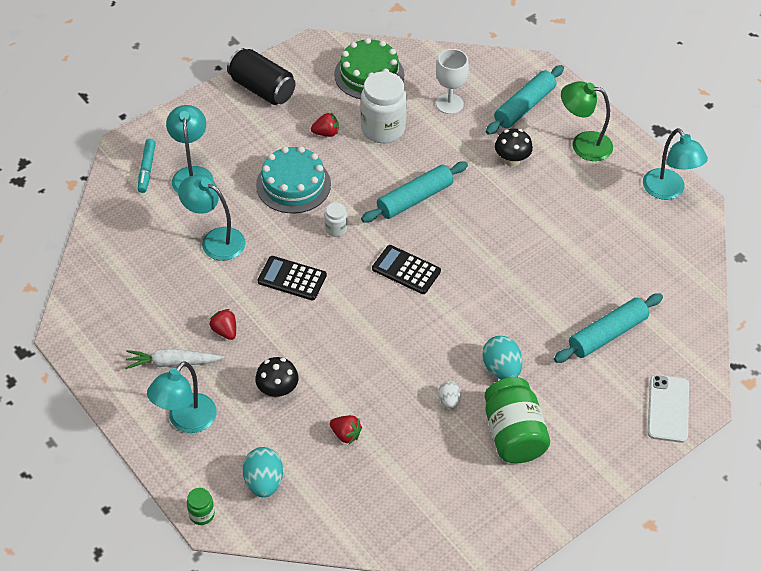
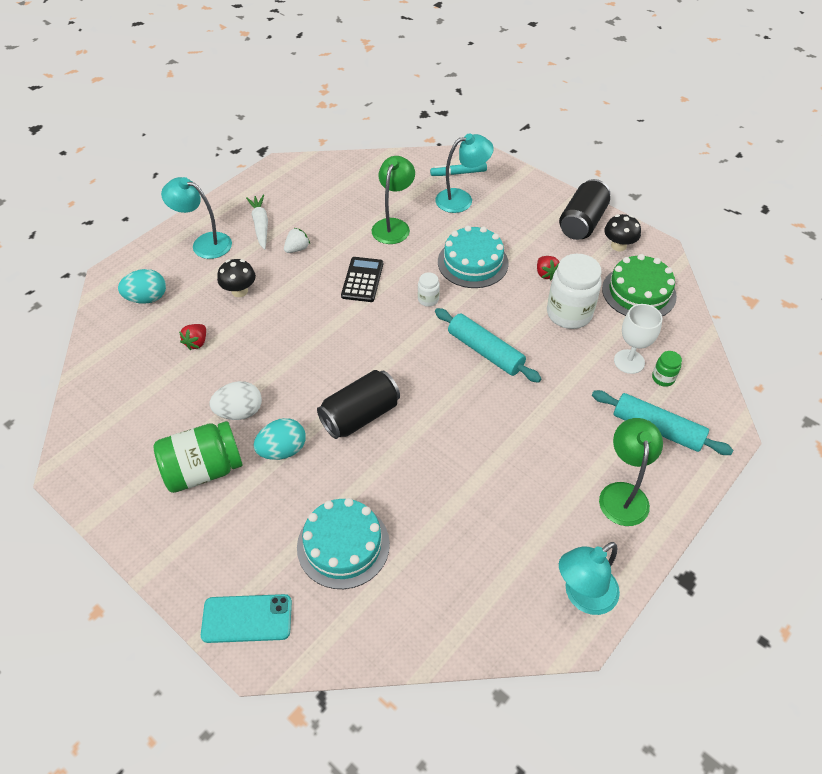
camera: 80 degrees right, 0 degrees up
(202, 514) = (117, 268): green jar -> green jar (663, 378)
(215, 240) = (393, 226): turquoise lamp -> green lamp
(225, 331) = (297, 249): red strawberry -> white strawberry
(406, 270) = (391, 357): black calculator -> none
(449, 401) = (239, 412): white egg -> white egg, size x1.72
(472, 304) = (360, 416): none -> black can
(511, 160) = (569, 426): black mushroom -> black mushroom (618, 246)
(607, 334) = (343, 545): turquoise rolling pin -> turquoise cake
(668, 408) = (247, 619): white phone -> turquoise phone

